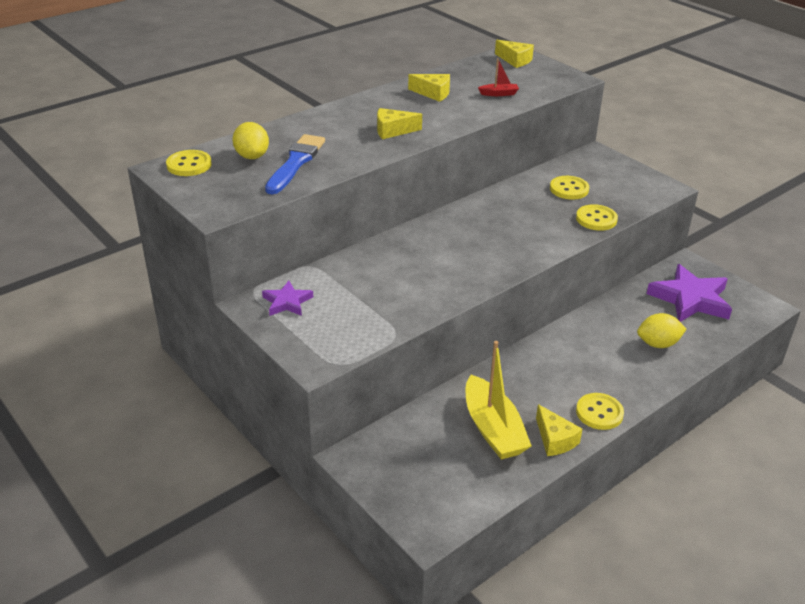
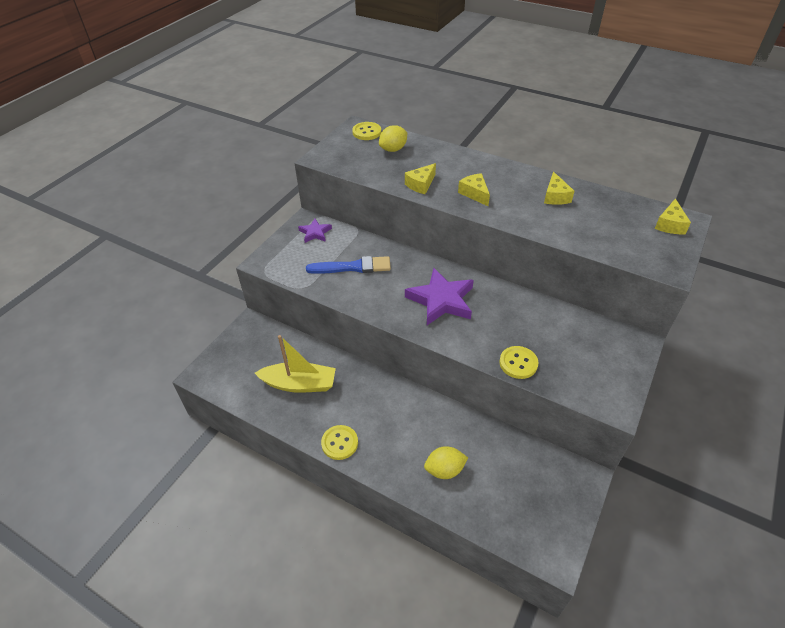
camera: 70 degrees right, 10 degrees up
(295, 163) = (396, 167): blue brush -> blue brush (353, 267)
(493, 429) = (299, 384): yellow boat -> yellow boat turned 135 degrees counterclockwise
(499, 94) = (589, 230): red boat -> none
(555, 439) = (301, 421): yellow cheese -> yellow cheese (421, 184)
(569, 189) = (555, 335): yellow button -> none
(658, 344) = (444, 470): yellow lemon -> yellow lemon turned 75 degrees counterclockwise
(690, 299) = (527, 487): purple star -> purple star (441, 300)

